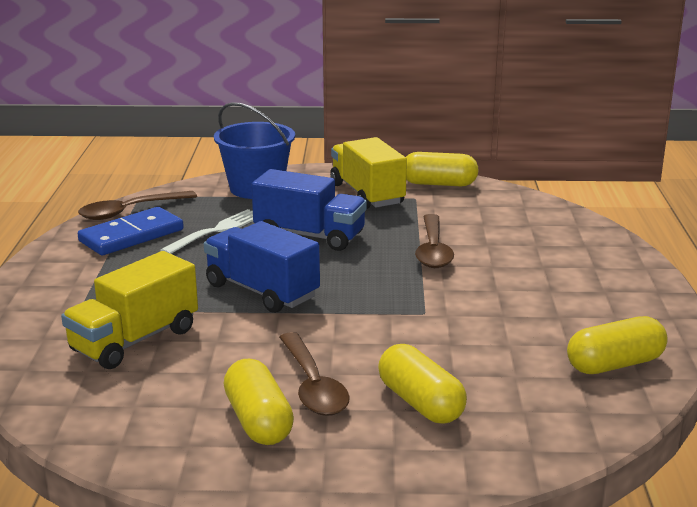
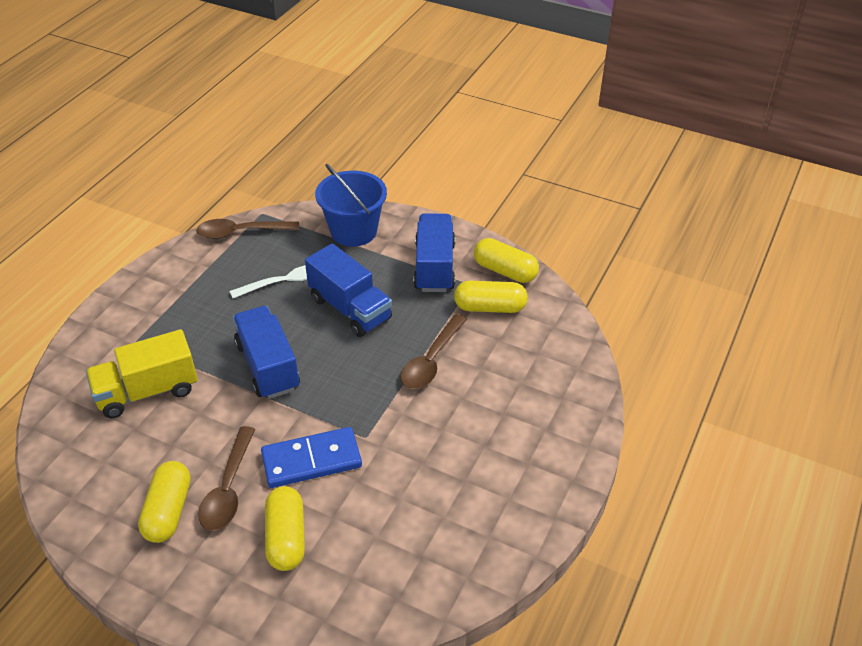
camera: 25 degrees right, 20 degrees up
(131, 236) = (223, 265): blue domino -> blue domino (311, 460)
(367, 194) = (434, 267): yellow truck -> blue truck
(615, 364) = (460, 554): yellow capsule -> yellow capsule (490, 307)

